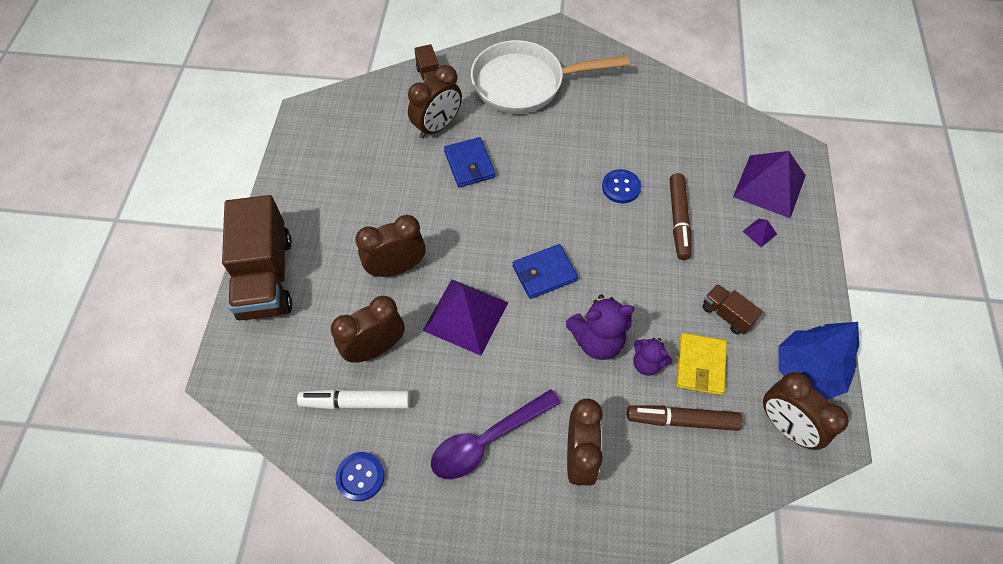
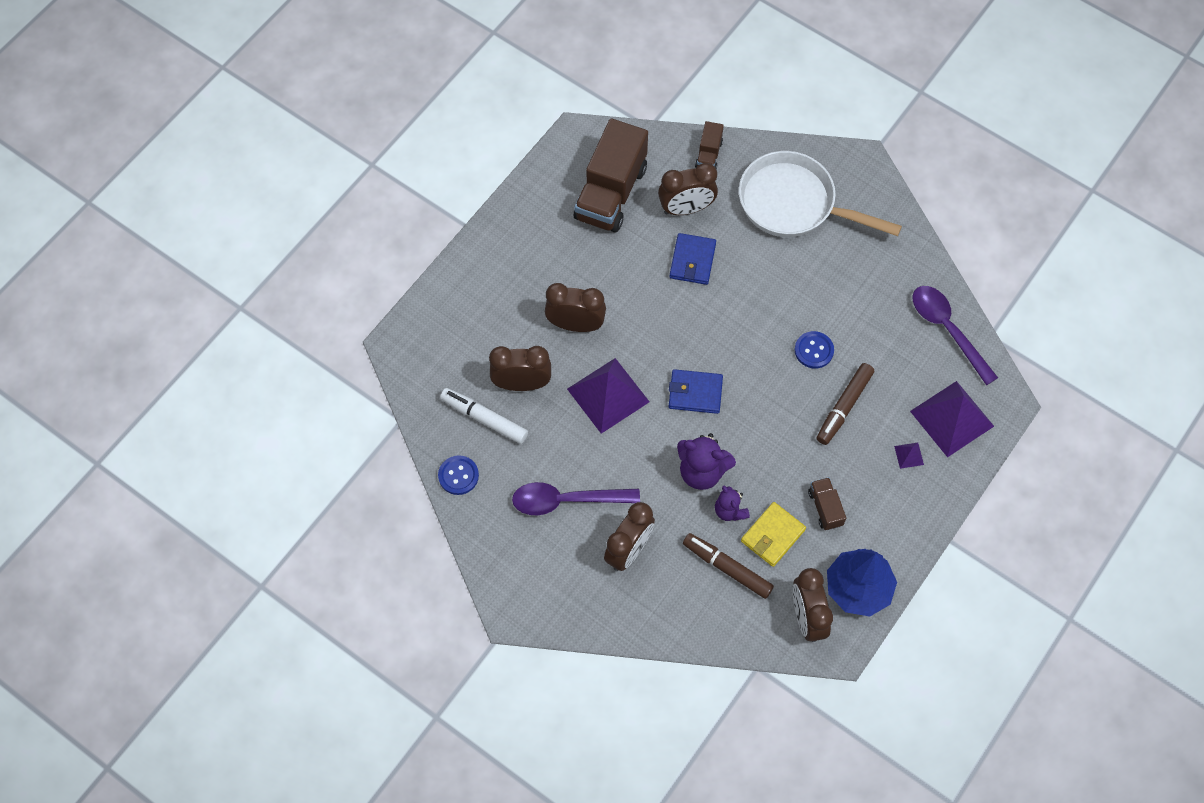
camera: 30 degrees right, 5 degrees up
(266, 276) = (467, 278): brown truck -> brown truck (611, 193)
(713, 121) = (947, 330): none -> purple spoon

